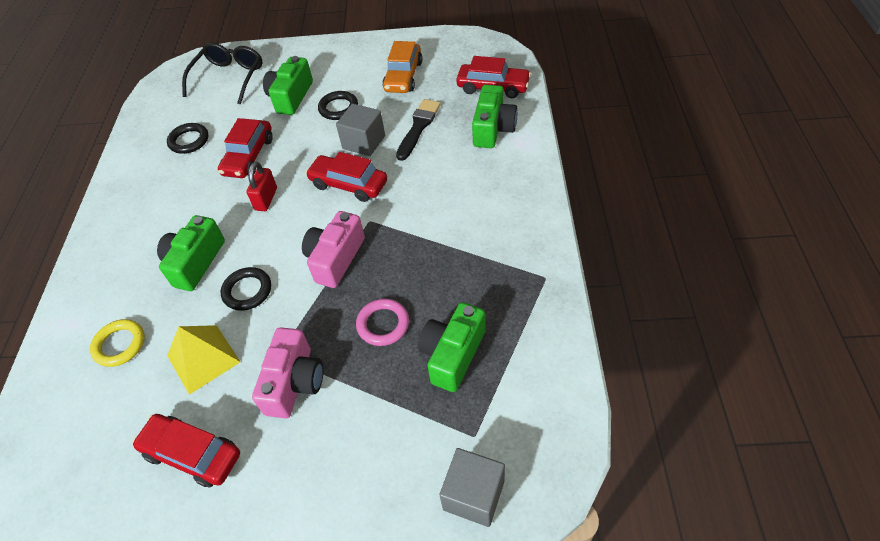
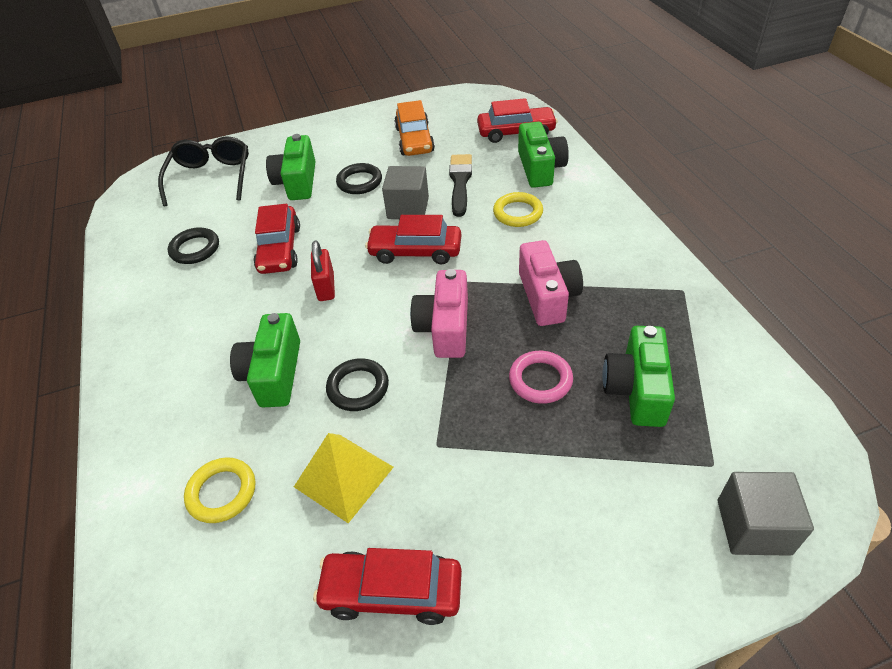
camera: 20 degrees left, 5 degrees down
(294, 382) = (474, 470): pink camera -> pink camera (547, 296)
(449, 168) = (518, 213): none -> yellow ring

